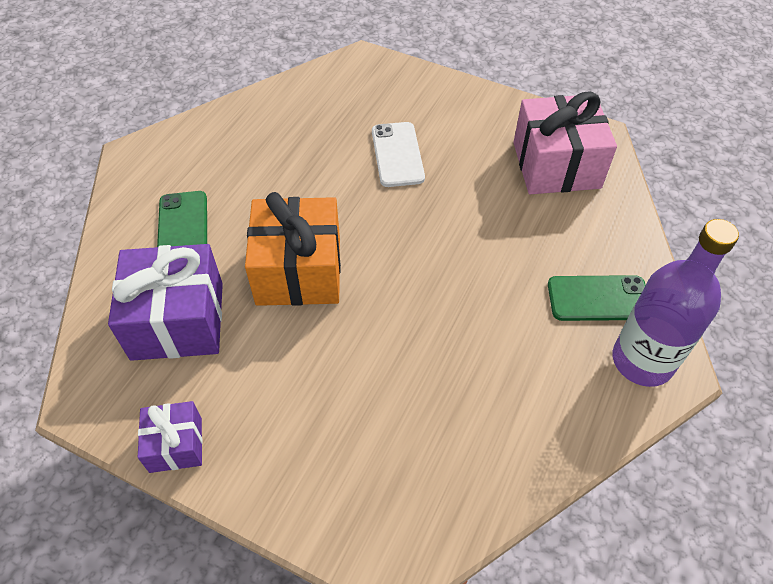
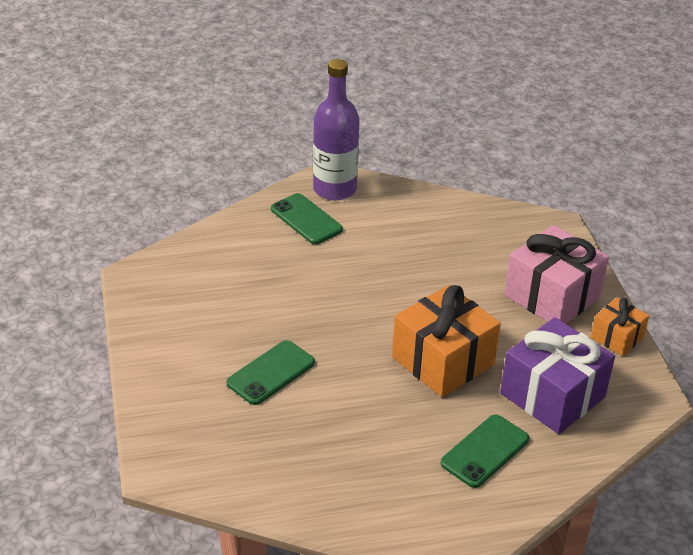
camera: 130 degrees left, 15 degrees down
(176, 445) = (617, 337): purple gift -> orange gift
(397, 154) = (271, 373): white phone -> green phone
(556, 165) = (194, 282): pink gift -> pink gift (552, 296)

